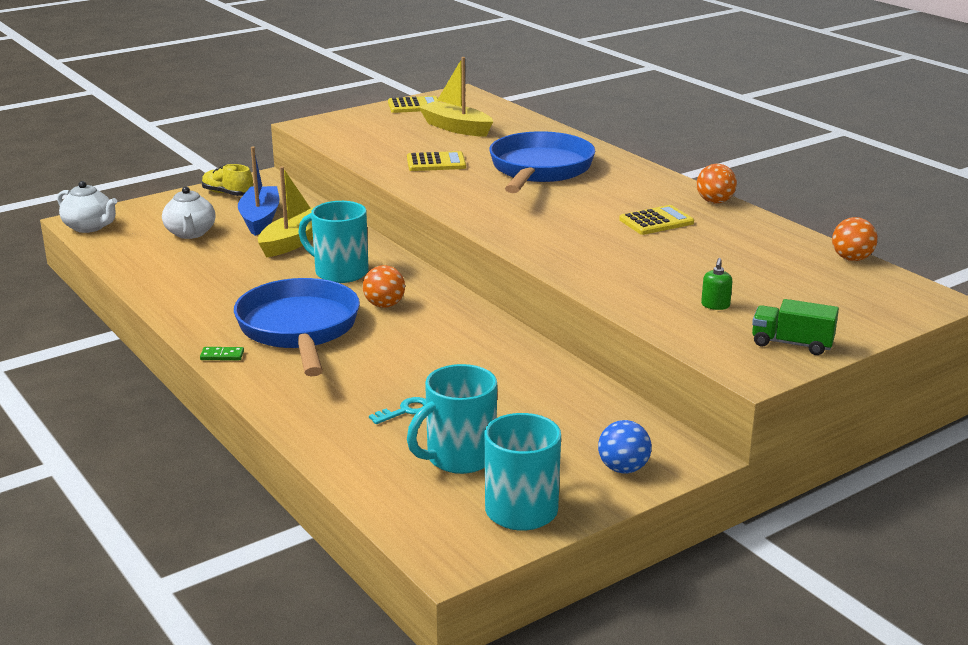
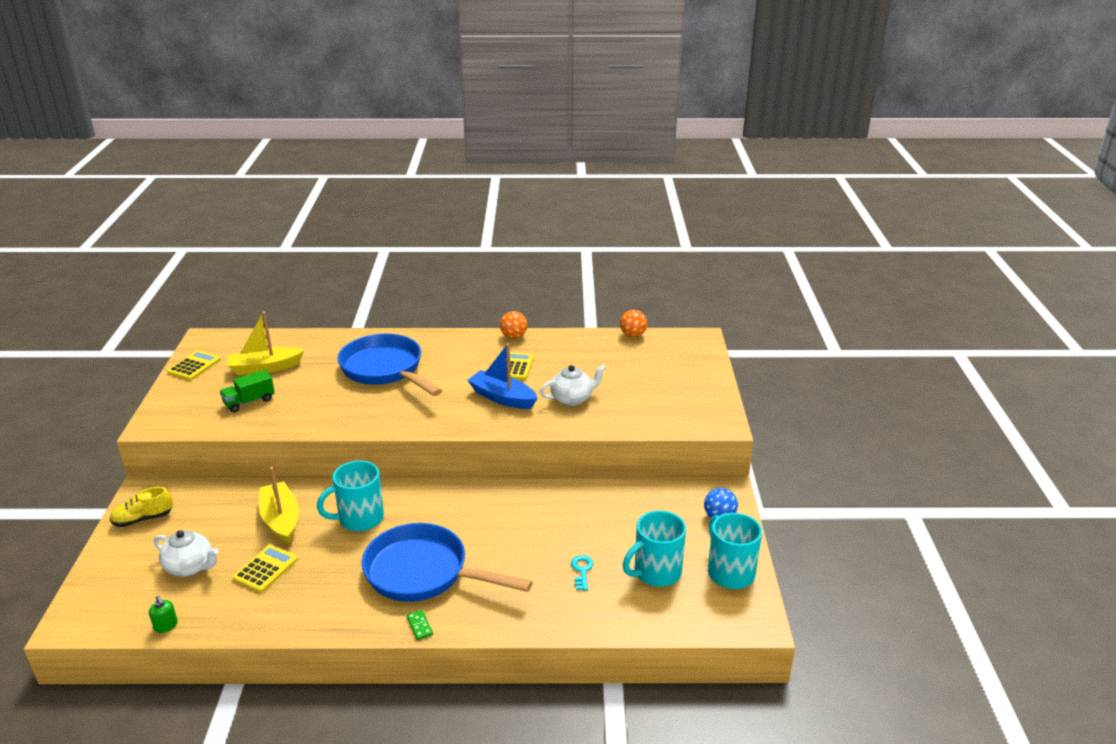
camera: 55 degrees left, 5 degrees up
(90, 227) = (91, 621): white teapot -> white teapot (572, 399)
(222, 356) = (420, 626): green domino -> green domino turned 60 degrees counterclockwise
(260, 219) = (216, 520): blue boat -> blue boat (502, 398)
(384, 305) = (433, 520): orange ball -> none
(436, 163) = (313, 401): yellow calculator -> yellow calculator (265, 569)
(459, 458) = (656, 572): turquoise mug -> turquoise mug turned 60 degrees clockwise
(715, 305) = (639, 400): green soap dispenser -> green soap dispenser (166, 626)
(792, 344) = (704, 399): green truck -> green truck (249, 401)

